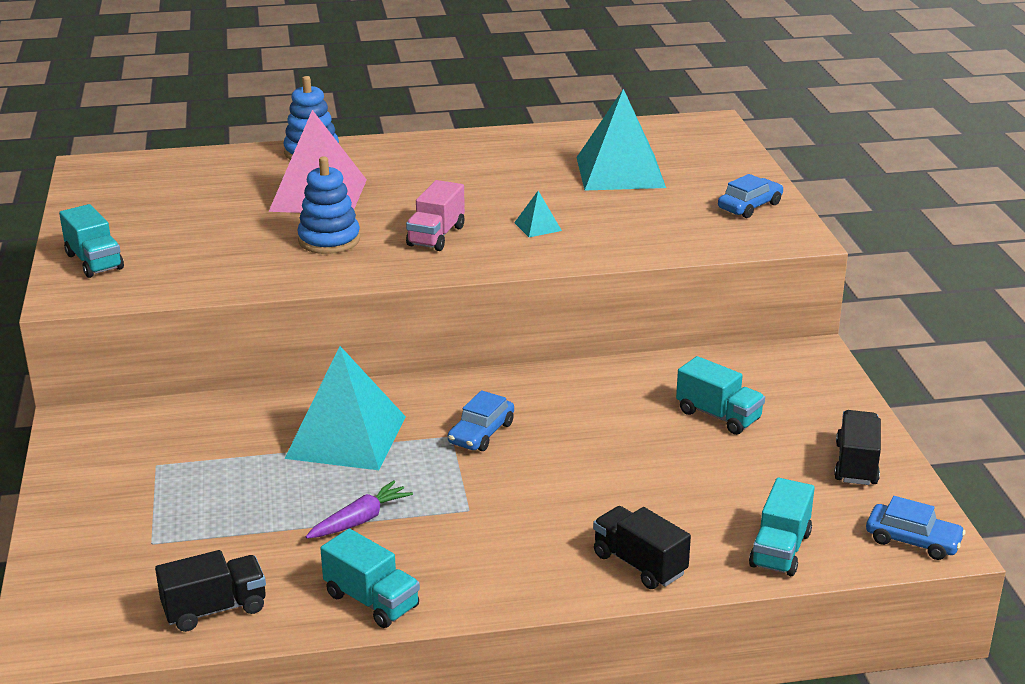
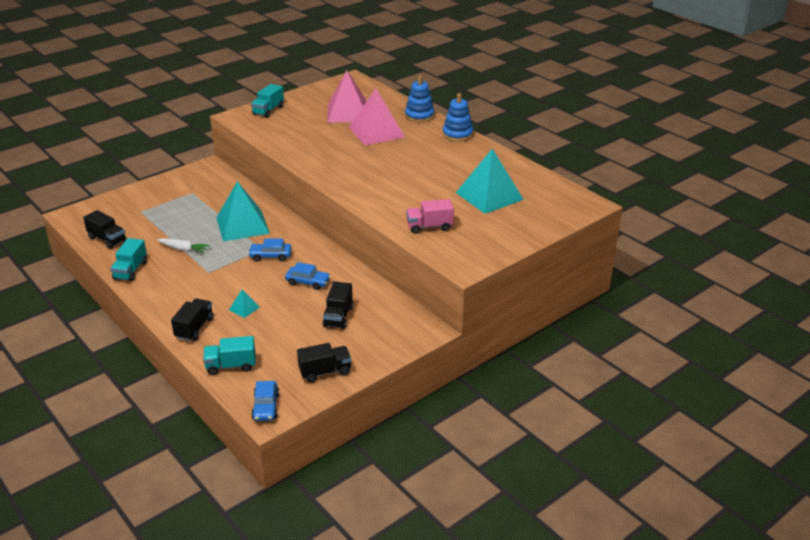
camera: 60 degrees right, 5 degrees up
(215, 199) = (348, 112): none -> pink pyramid
(329, 240) = (334, 149): blue stacking toy -> blue stacking toy (457, 134)
(360, 520) = (183, 249): purple carrot -> white carrot
(436, 236) = (363, 171): pink truck -> pink truck (429, 227)
(537, 226) = (399, 192): turquoise pyramid -> turquoise pyramid (244, 308)
(718, 416) = (338, 316): turquoise truck -> black truck
(749, 206) = (489, 244): blue car -> blue car (308, 282)

